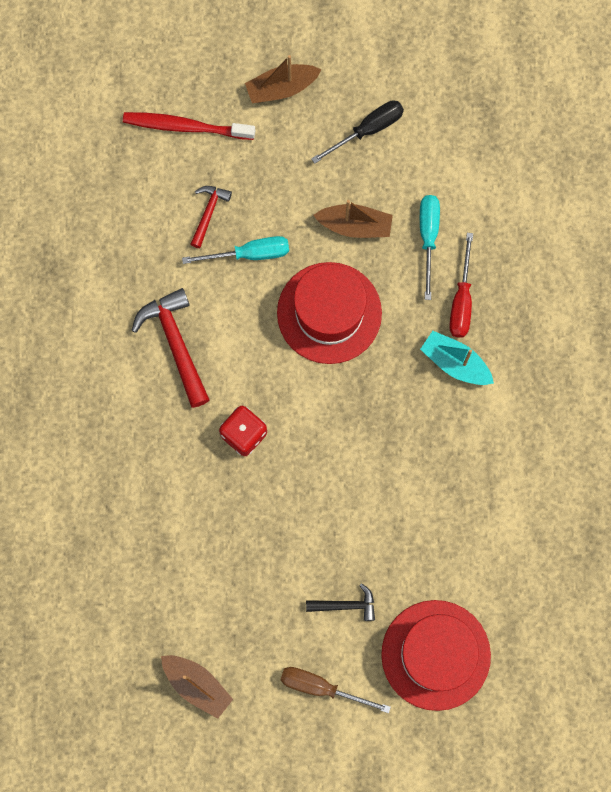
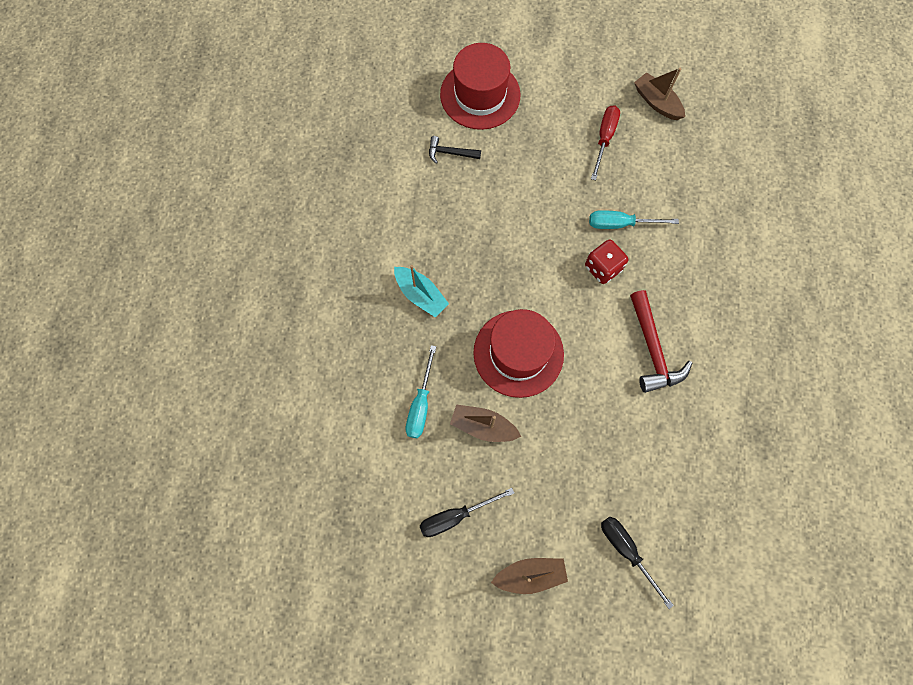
camera: 170 degrees left, 5 degrees down
(185, 126) = (626, 551): red toothbrush -> black screwdriver
(208, 213) = (613, 461): red hammer -> none
(249, 254) = (580, 416): turquoise screwdriver -> turquoise screwdriver (620, 224)
(321, 687) = (566, 87): brown screwdriver -> none
(345, 605) = (540, 136): black hammer -> black hammer (450, 153)
(461, 300) = (404, 345): red screwdriver -> red screwdriver (604, 139)

